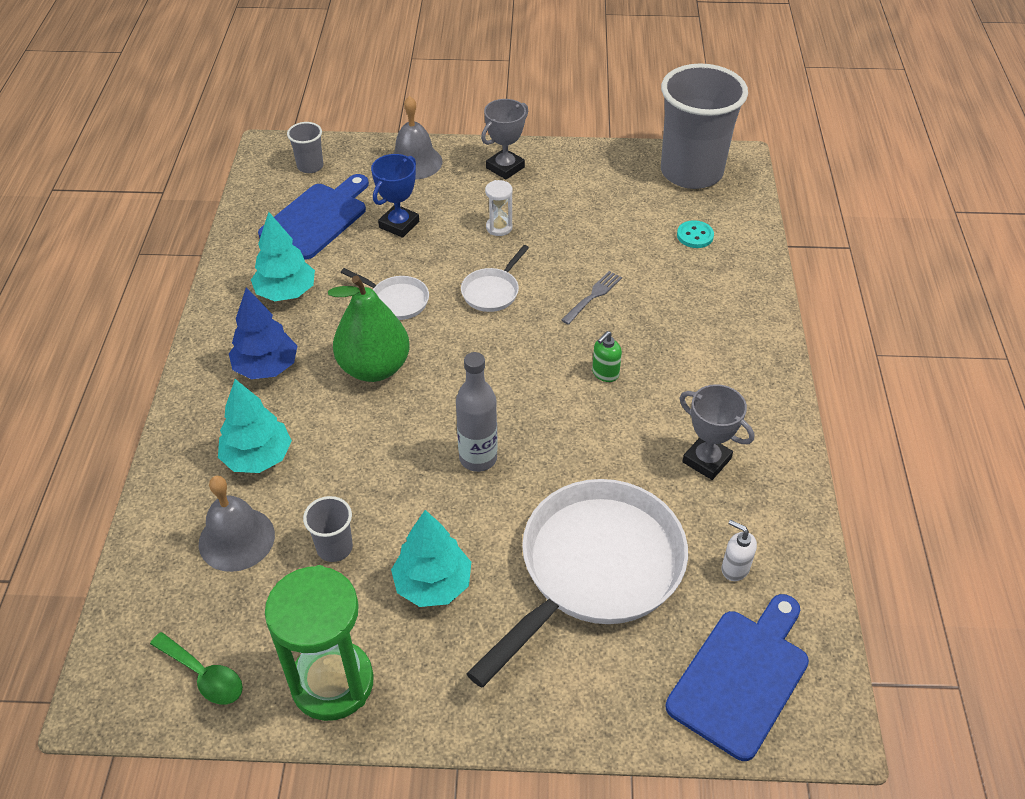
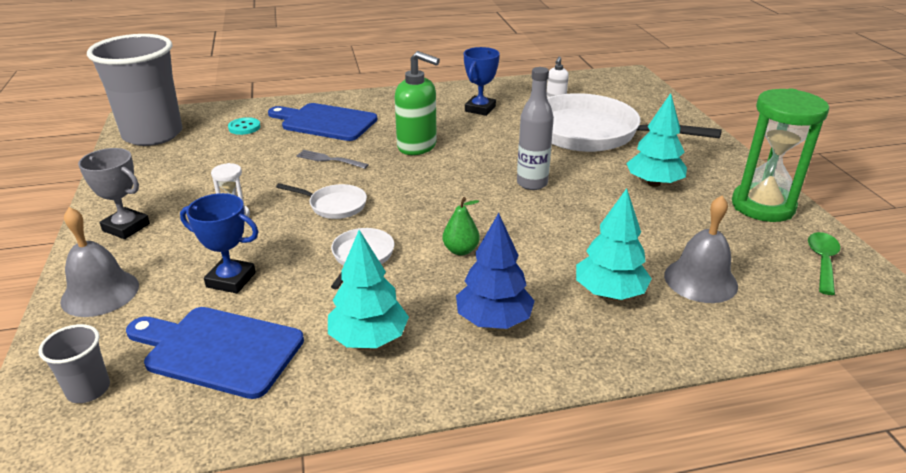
camera: 105 degrees left, 15 degrees down
(334, 547) = (663, 229): grey cup -> none
(374, 368) = (460, 250): green pear -> green pear, size x0.49
(605, 373) = (417, 146): green soap dispenser -> green soap dispenser, size x2.00
(706, 460) = (480, 109): grey trophy -> blue trophy
(741, 677) = (623, 92): blue cutting board -> blue cutting board (325, 122)

